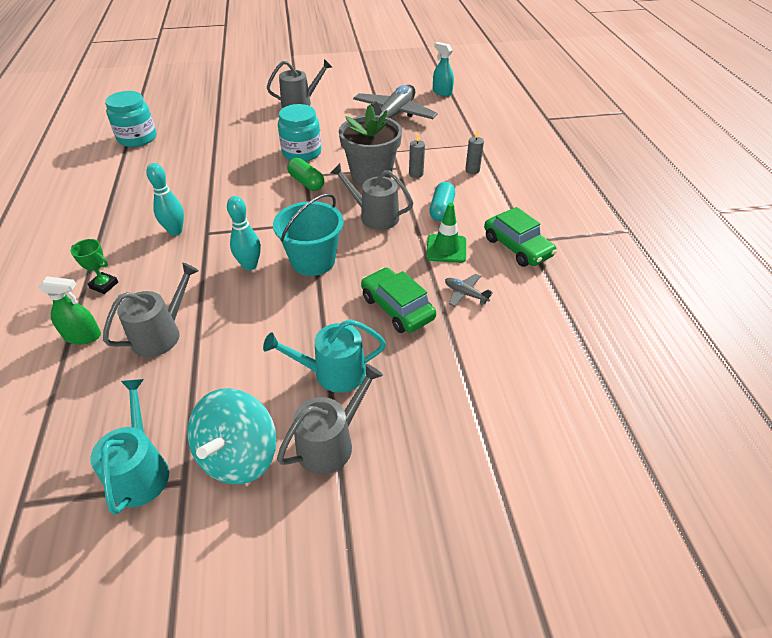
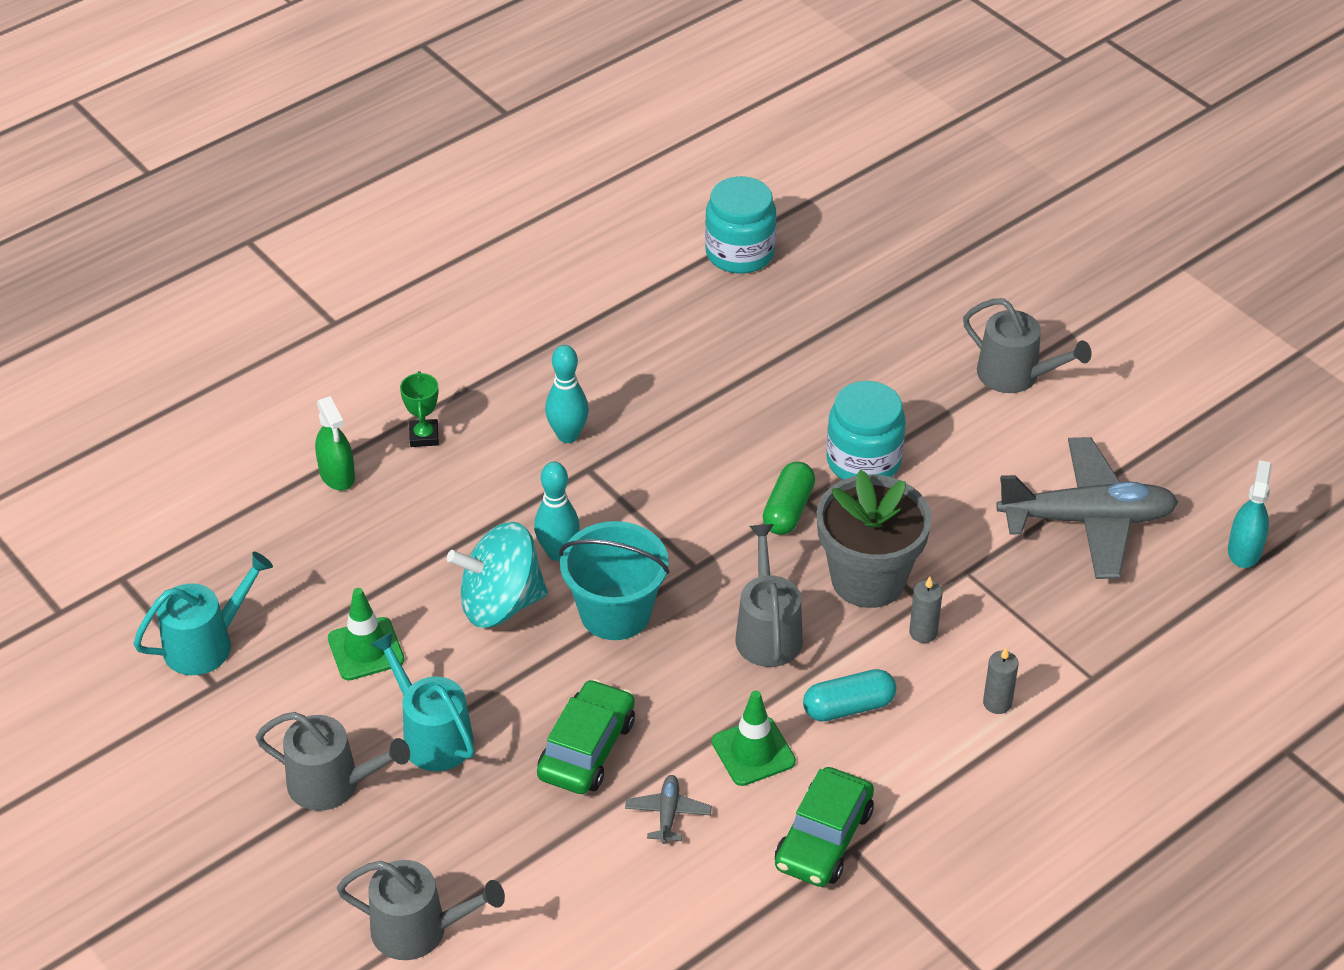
camera: 60 degrees right, 0 degrees up
(161, 334) = (385, 541): grey watering can -> grey watering can (418, 930)
(235, 378) = (366, 649): none -> green traffic cone
(239, 455) = (269, 712): turquoise spinning top -> turquoise spinning top (500, 603)

